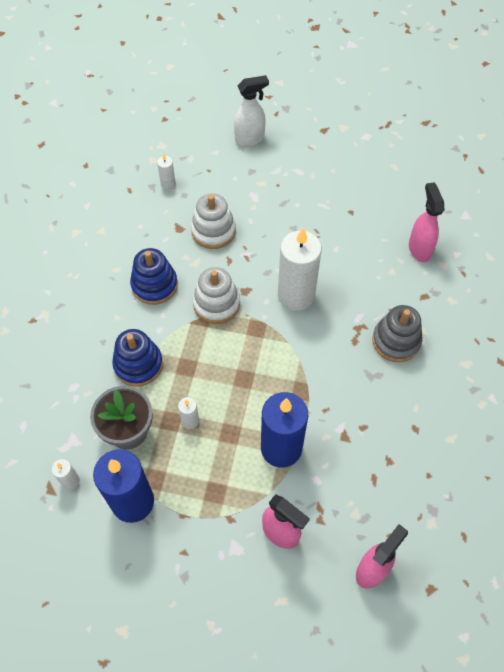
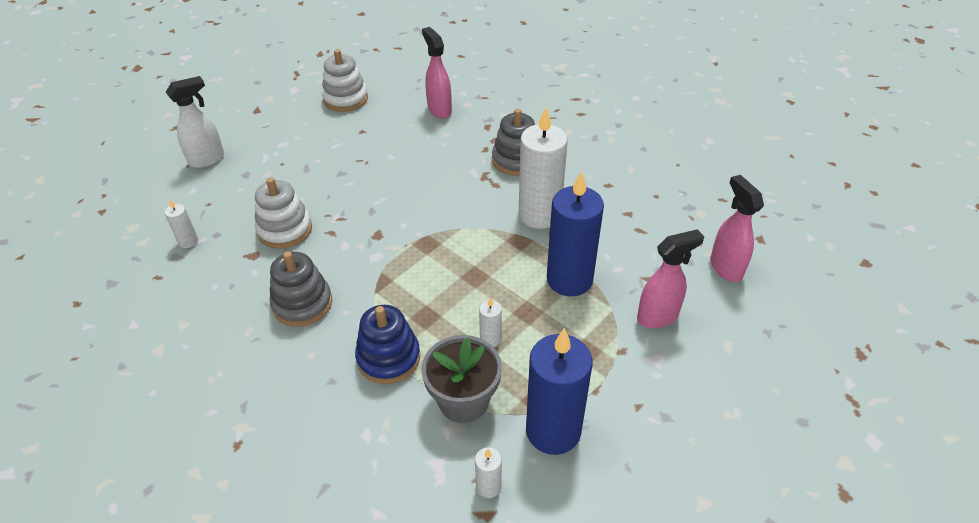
camera: 60 degrees left, 15 degrees down
(154, 285) = (302, 304): blue stacking toy -> grey stacking toy
(216, 304) = (372, 262): white stacking toy -> white stacking toy (345, 99)
(250, 139) = (207, 159): white spray bottle -> white spray bottle turned 45 degrees clockwise
(296, 295) = (415, 202): white candle -> white candle (539, 215)
(419, 249) = (439, 109): pink spray bottle -> pink spray bottle turned 45 degrees clockwise

